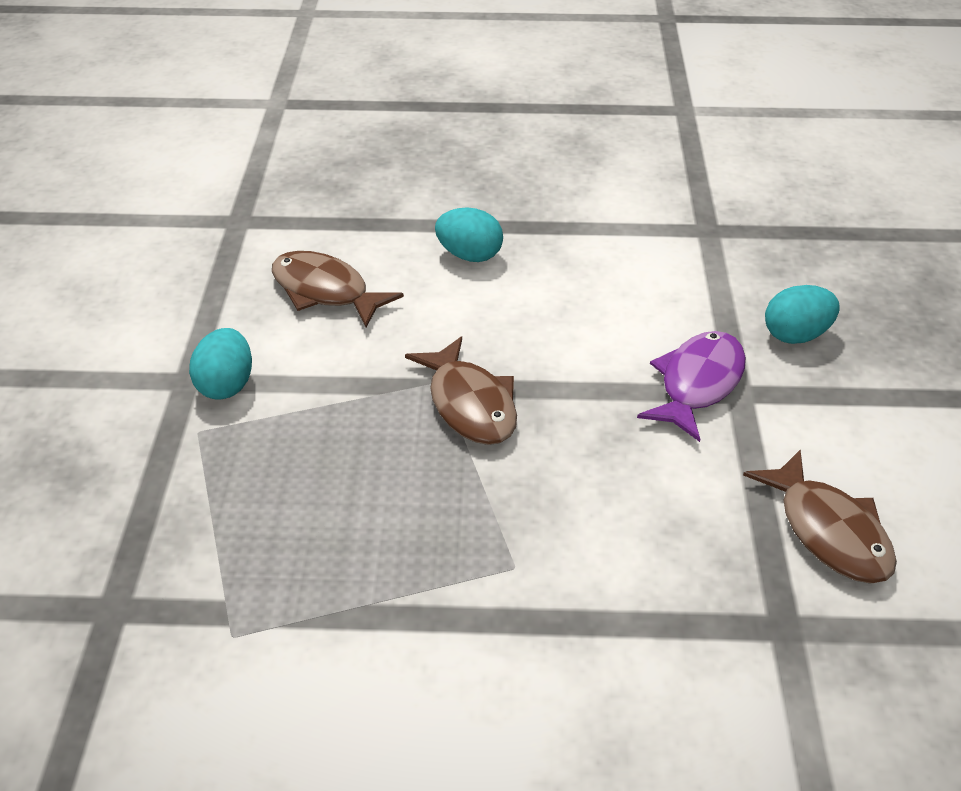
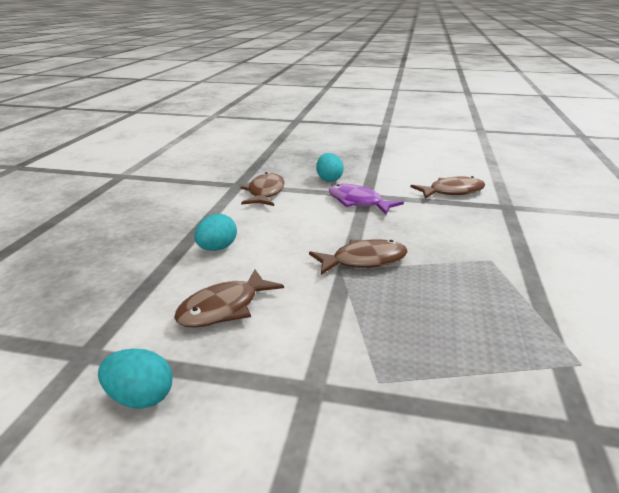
camera: 80 degrees left, 15 degrees down
(226, 385) = (324, 364): turquoise egg -> turquoise egg (140, 398)
(687, 265) = (265, 193): none -> brown fish

